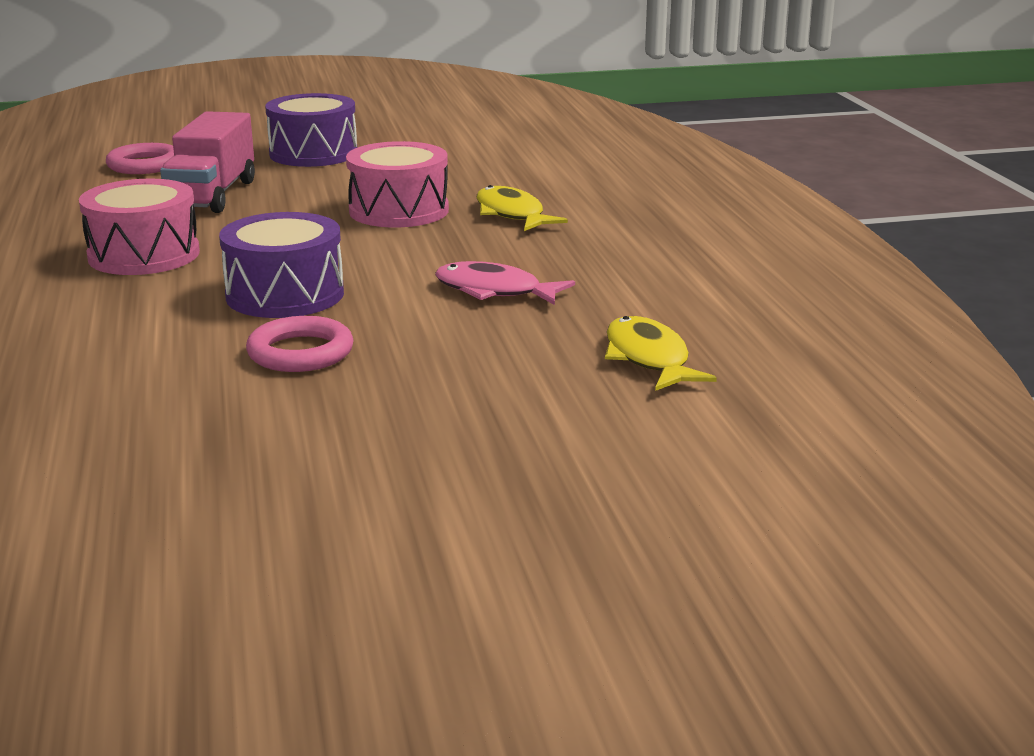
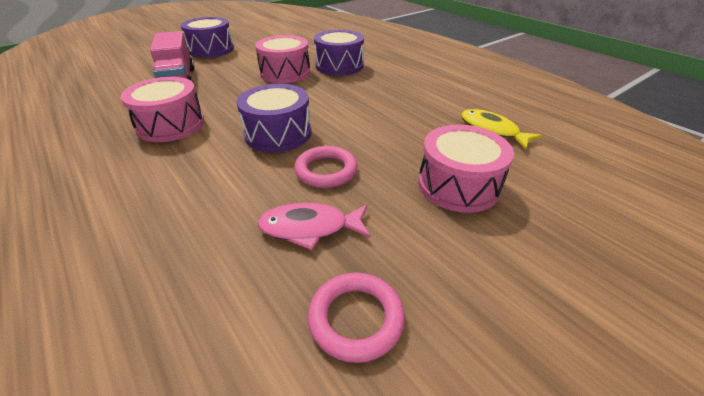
camera: 25 degrees left, 15 degrees up
(144, 165) = (123, 69): pink ring -> pink ring (356, 318)
(476, 410) = (458, 185): none -> pink drum
(494, 291) = (380, 108): pink fish -> pink fish (310, 228)
(512, 214) = (339, 66): yellow fish -> purple drum

